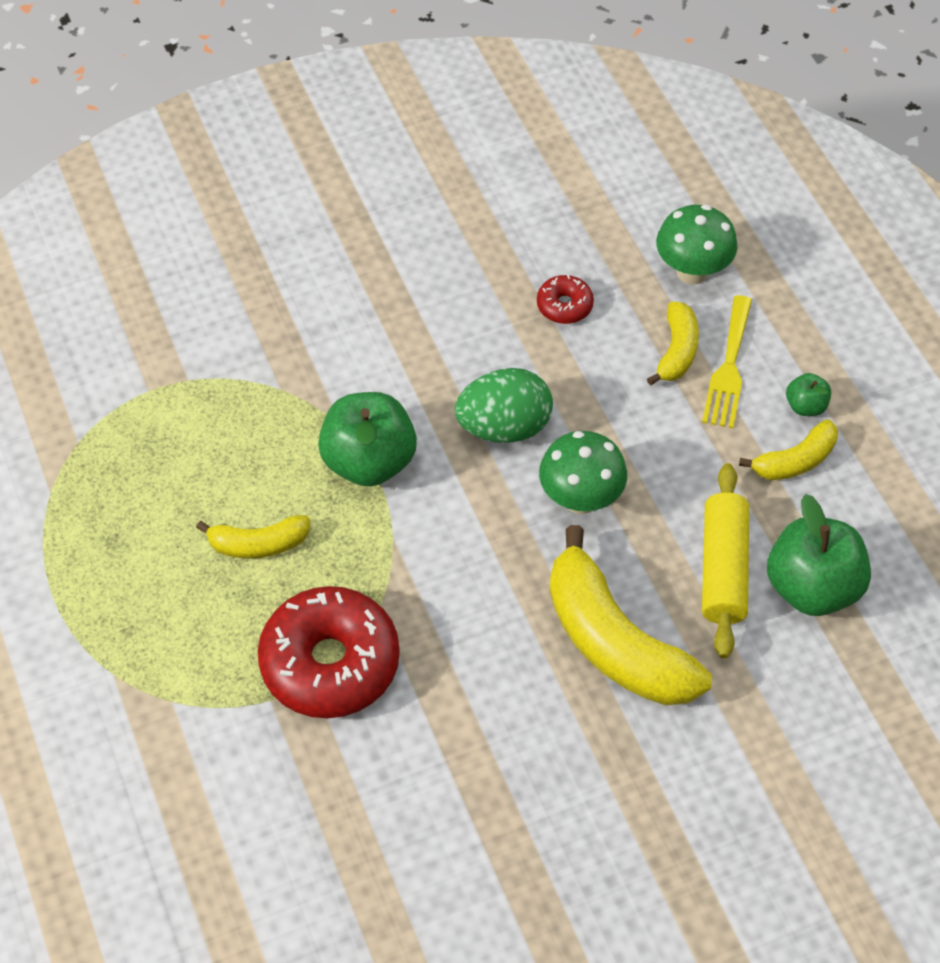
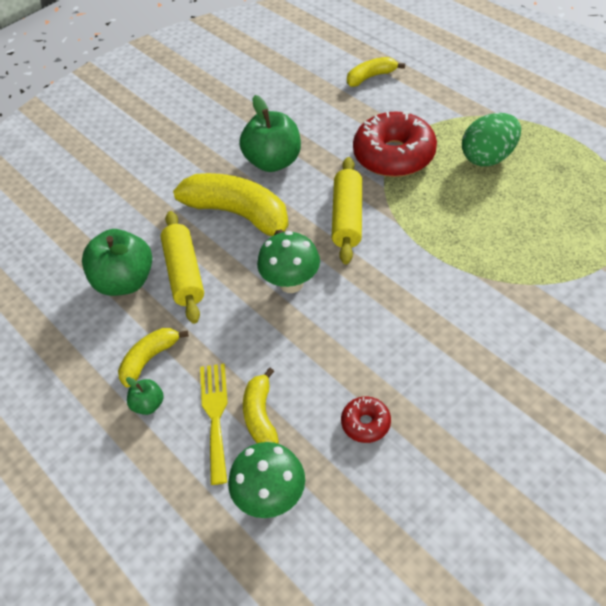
camera: 165 degrees right, 5 degrees down
(258, 544) = (475, 193): yellow banana -> yellow banana (371, 77)
(369, 462) = (441, 259): green apple -> green apple (273, 162)
(458, 574) = (348, 218): none -> yellow rolling pin
(504, 427) = (364, 311): green egg -> green egg (488, 157)

